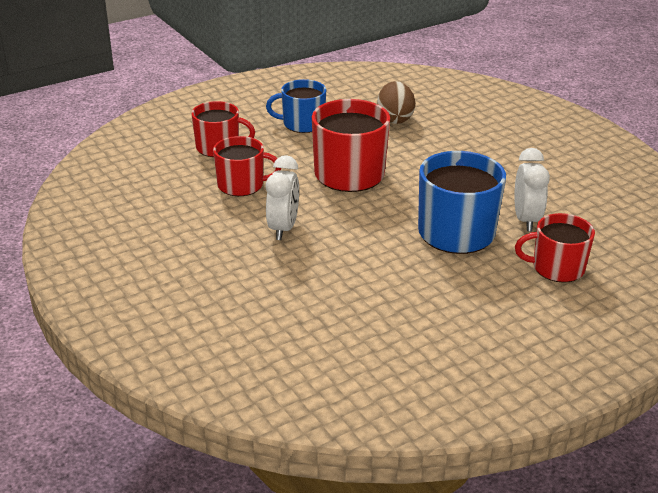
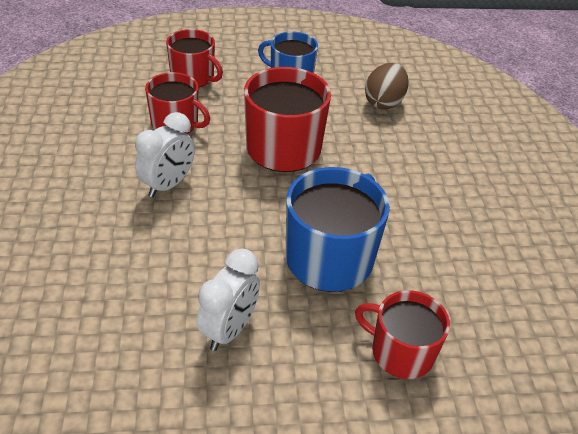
camera: 25 degrees right, 10 degrees up
(526, 220) = (418, 274): white clock -> white clock (229, 329)

